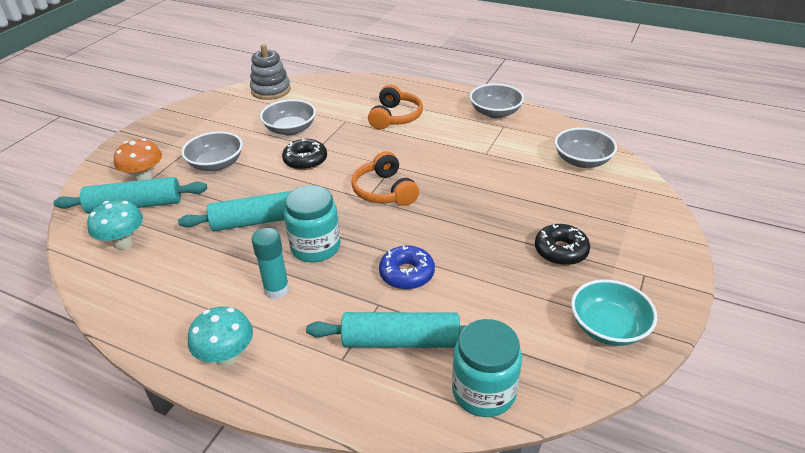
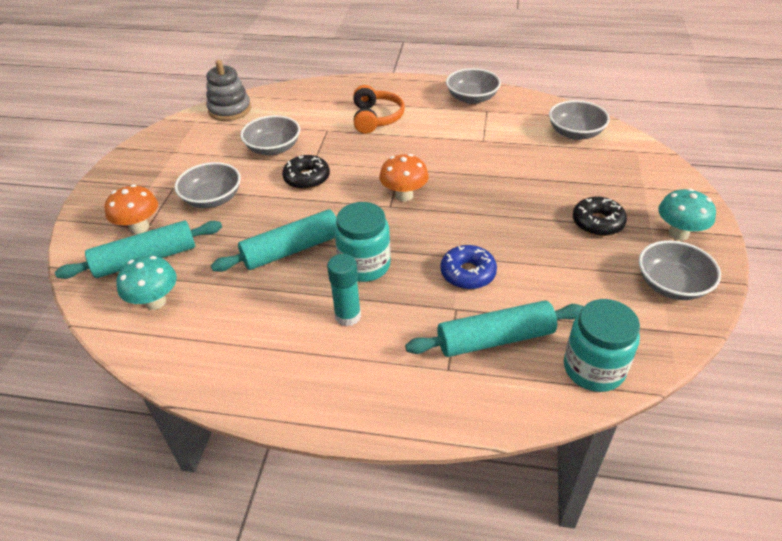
camera: 15 degrees left, 5 degrees up
(227, 356) = (332, 394): turquoise mushroom -> turquoise mushroom (678, 233)
(384, 191) = (404, 195): orange headphones -> orange mushroom
(608, 327) = (672, 285): turquoise bowl -> grey bowl

